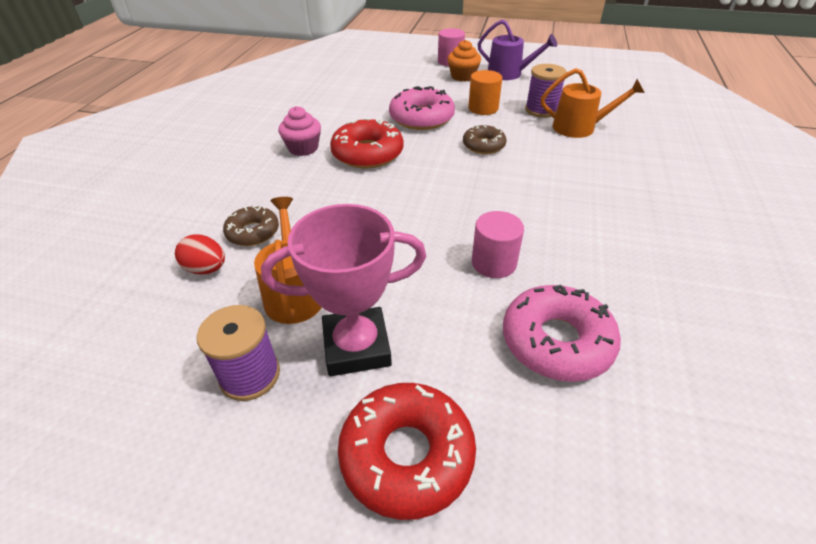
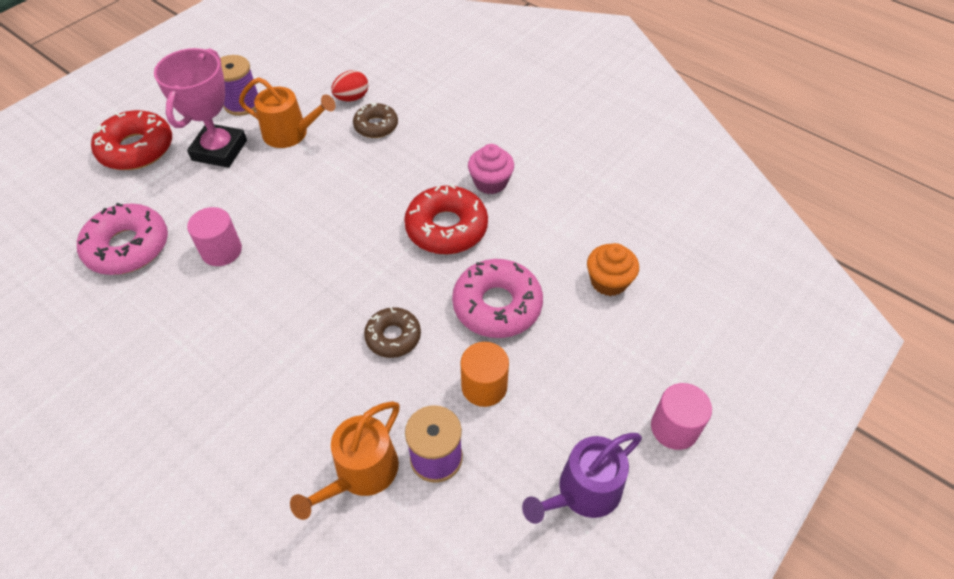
camera: 115 degrees right, 10 degrees up
(463, 76) = (604, 416): orange cupcake -> orange cupcake (608, 281)

